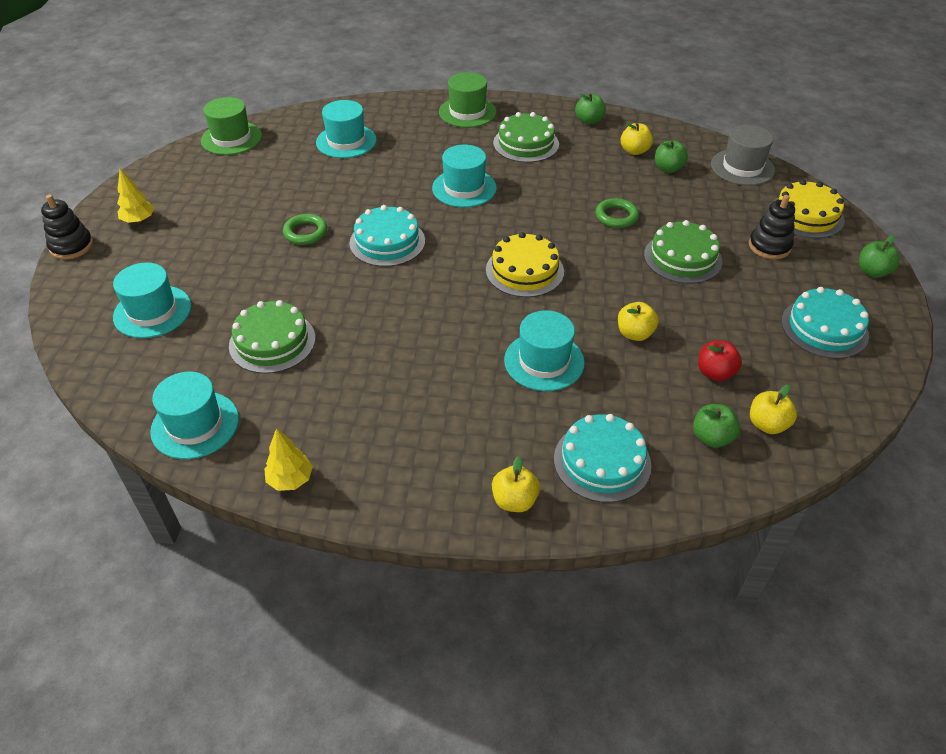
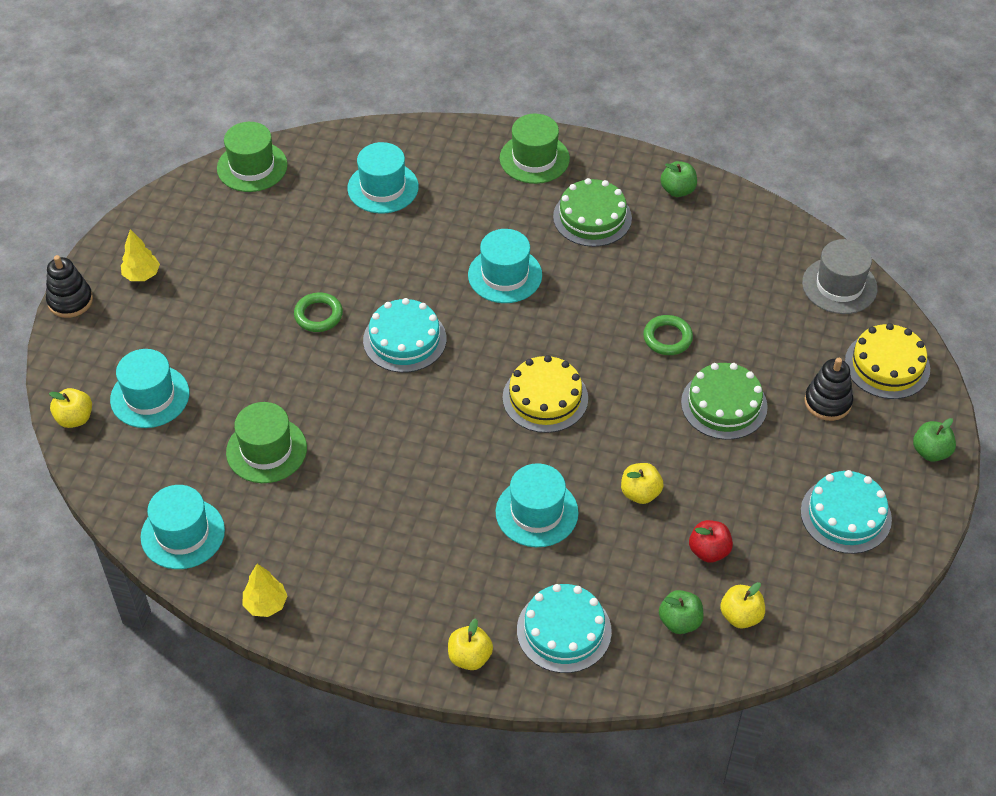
camera: 10 degrees right, 5 degrees up
(272, 342) = (266, 450): green cake -> green hat
(634, 151) = (718, 244): yellow apple -> yellow apple (75, 418)
(668, 168) = (749, 276): green apple -> none

